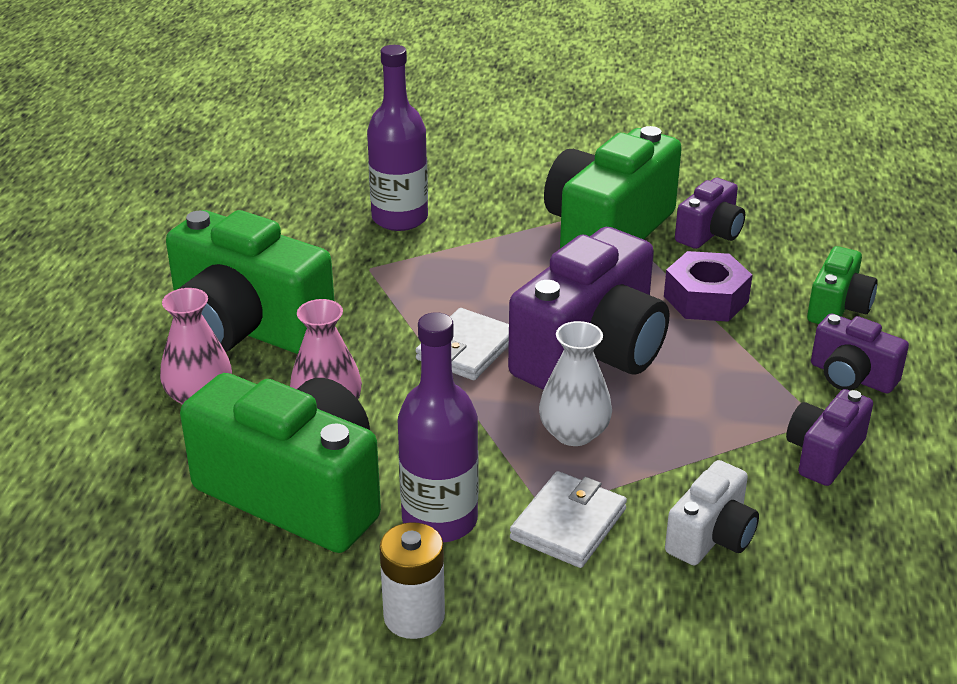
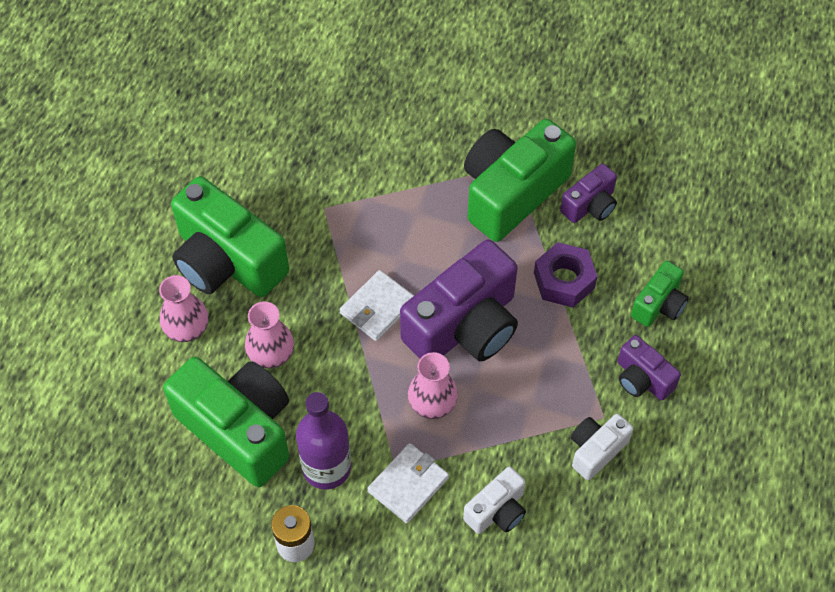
camera: 10 degrees right, 25 degrees up
(400, 218) = (357, 152): purple bottle -> none
(574, 433) = (432, 403): white vase -> pink vase
(824, 454) = (596, 450): purple camera -> white camera

